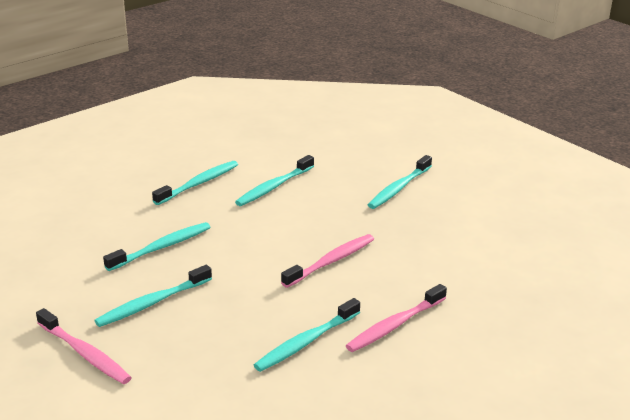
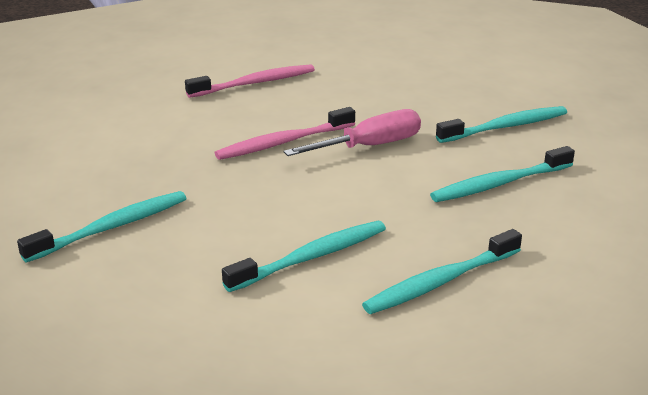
camera: 165 degrees left, 0 degrees up
(85, 353) = (568, 96): pink toothbrush -> none
(262, 267) = (370, 146): none -> pink screwdriver
(306, 342) = (349, 81): turquoise toothbrush -> none

